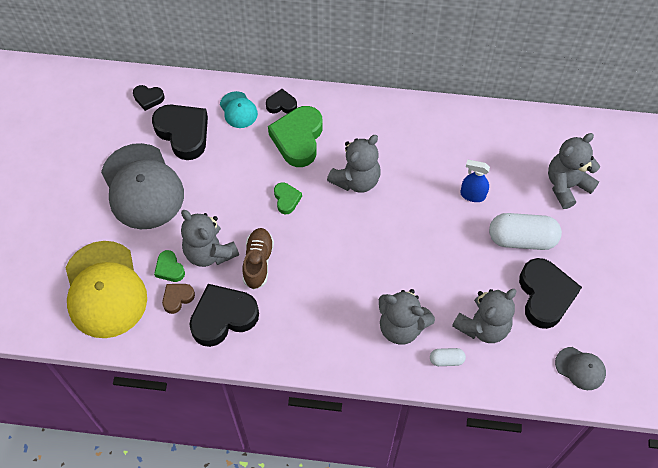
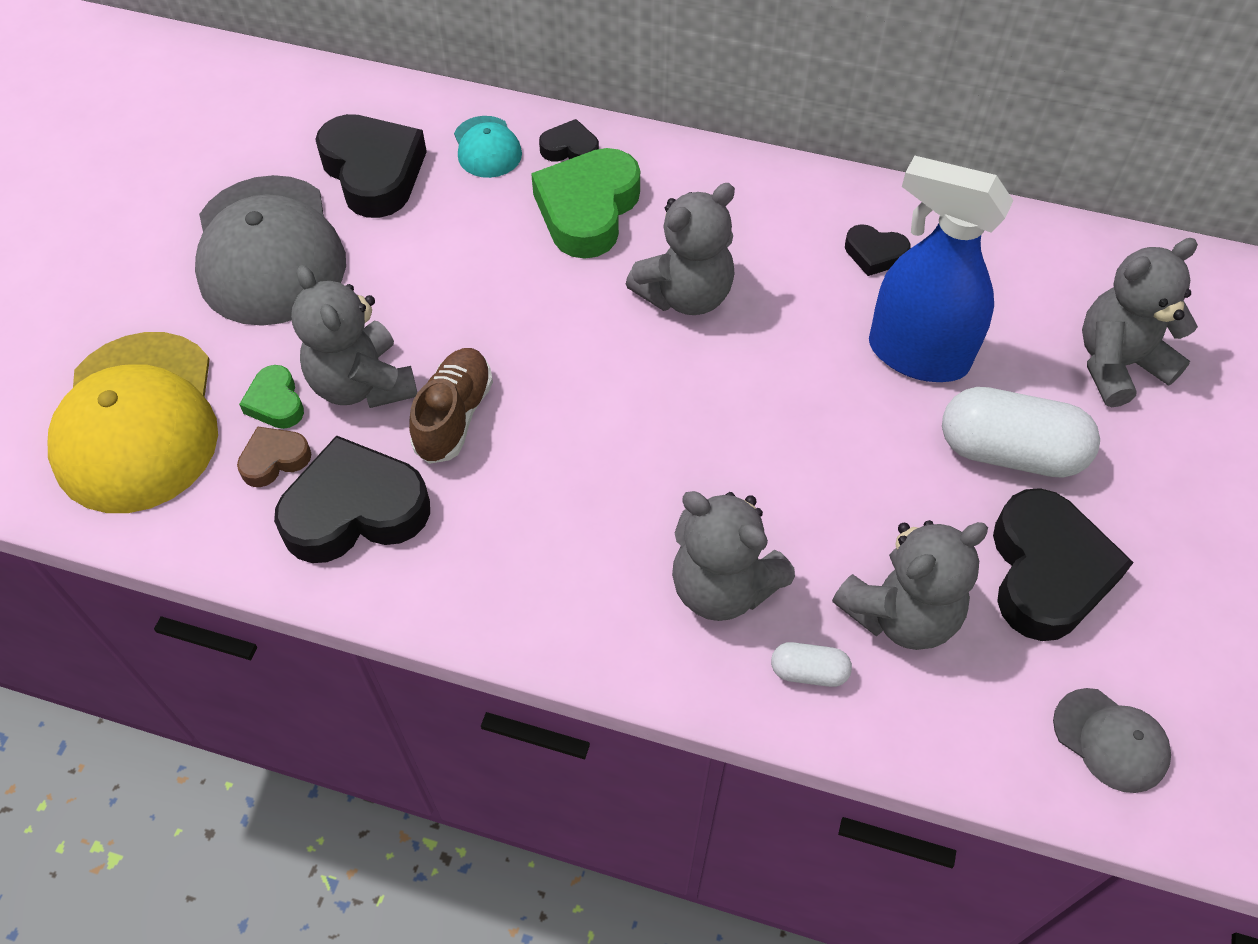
camera: 10 degrees right, 5 degrees down
(148, 98) = (327, 108): black heart -> black heart (874, 254)
(286, 199) = (540, 311): green heart -> none
(472, 195) = (917, 354): blue spray bottle -> blue spray bottle, size x1.96

